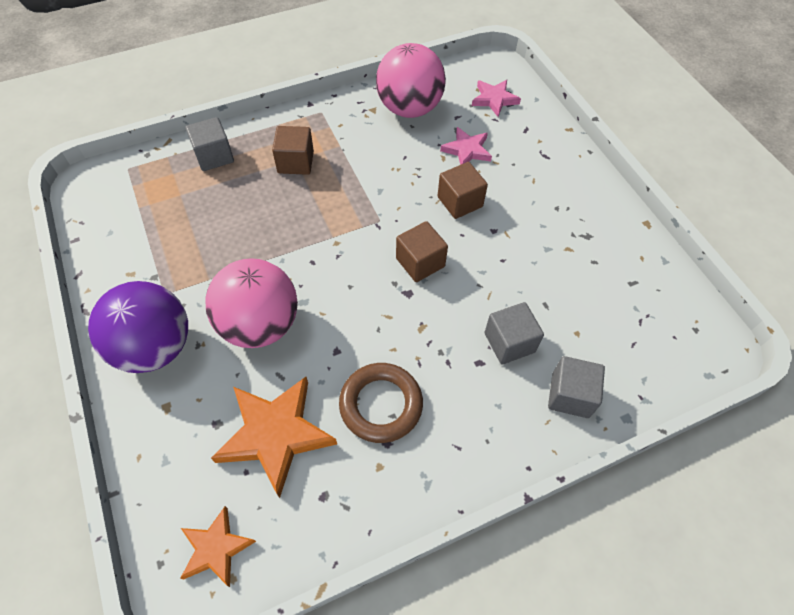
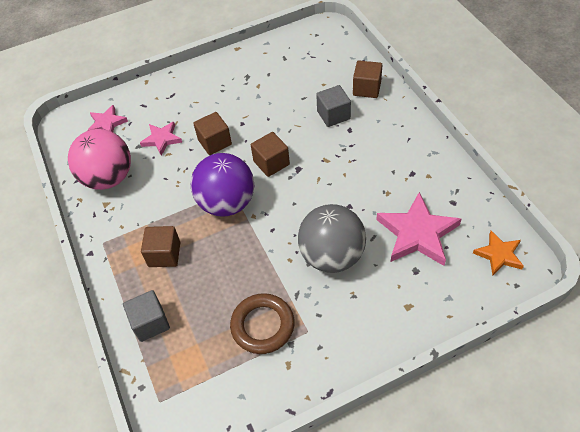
camera: 85 degrees left, 5 degrees down
(155, 347) = (359, 326): purple ball -> purple ball (227, 203)
(260, 324) = (332, 256): pink ball -> grey ball
(275, 434) = (417, 233): orange star -> pink star
(381, 405) = (386, 178): brown ring -> brown ring (262, 326)
(570, 395) = (367, 88): grey cube -> brown cube

